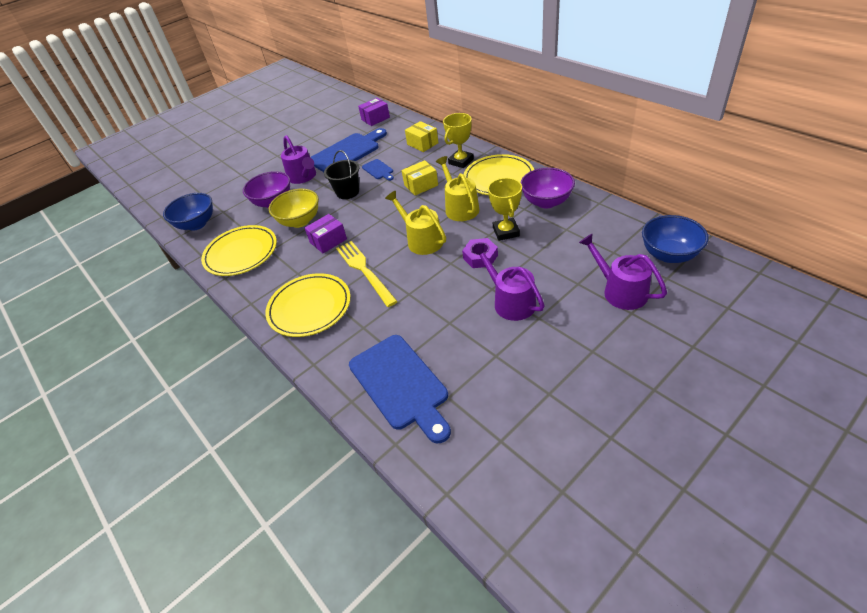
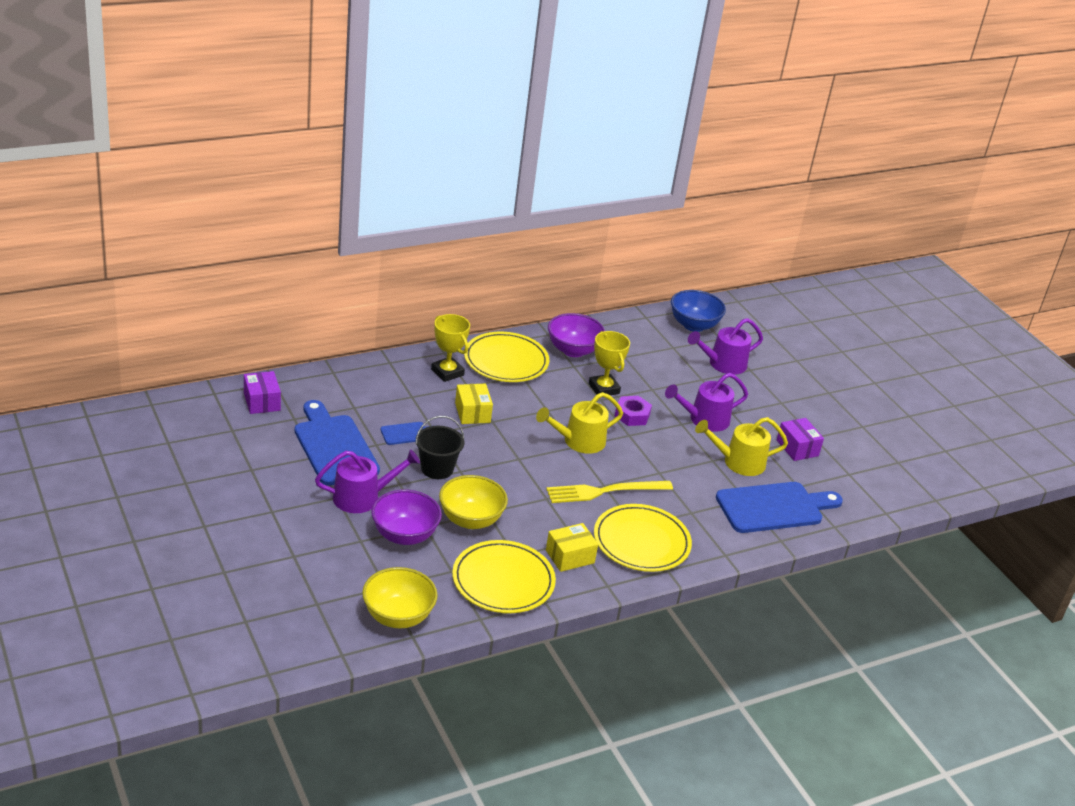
camera: 85 degrees left, 10 degrees down
(197, 224) = (398, 616): blue bowl -> yellow bowl
(328, 241) = (530, 505): purple box -> purple box (797, 448)
(422, 144) = (377, 385): yellow box -> yellow box (570, 556)
(460, 207) = (540, 401): yellow watering can -> yellow watering can (738, 462)
(506, 232) = (604, 388): yellow trophy -> yellow trophy turned 60 degrees clockwise

